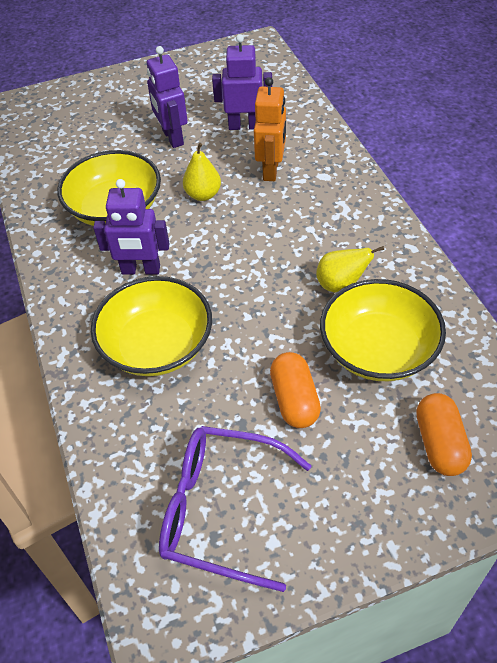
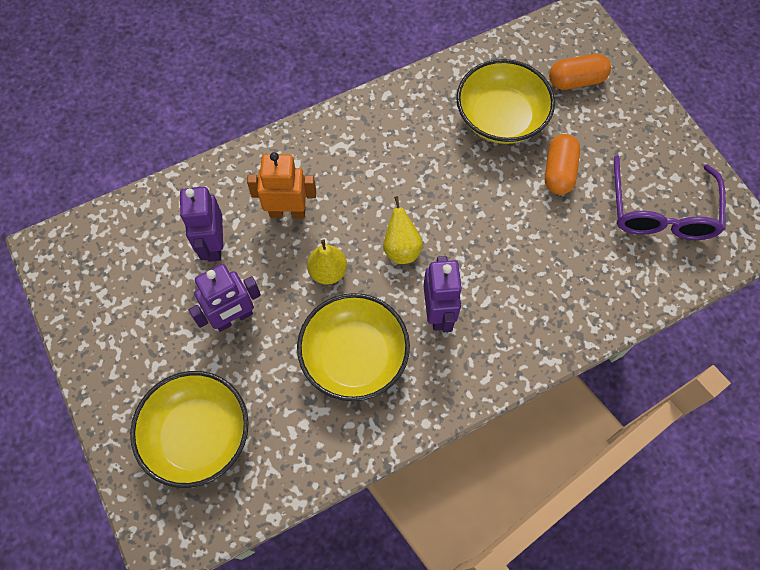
camera: 100 degrees left, 15 degrees up
(157, 345) = (525, 281): yellow bowl -> yellow bowl (197, 435)
(294, 400) = (559, 172): orange capsule -> orange capsule turned 60 degrees counterclockwise
(341, 285) = (436, 145): yellow pear -> yellow pear (401, 248)

